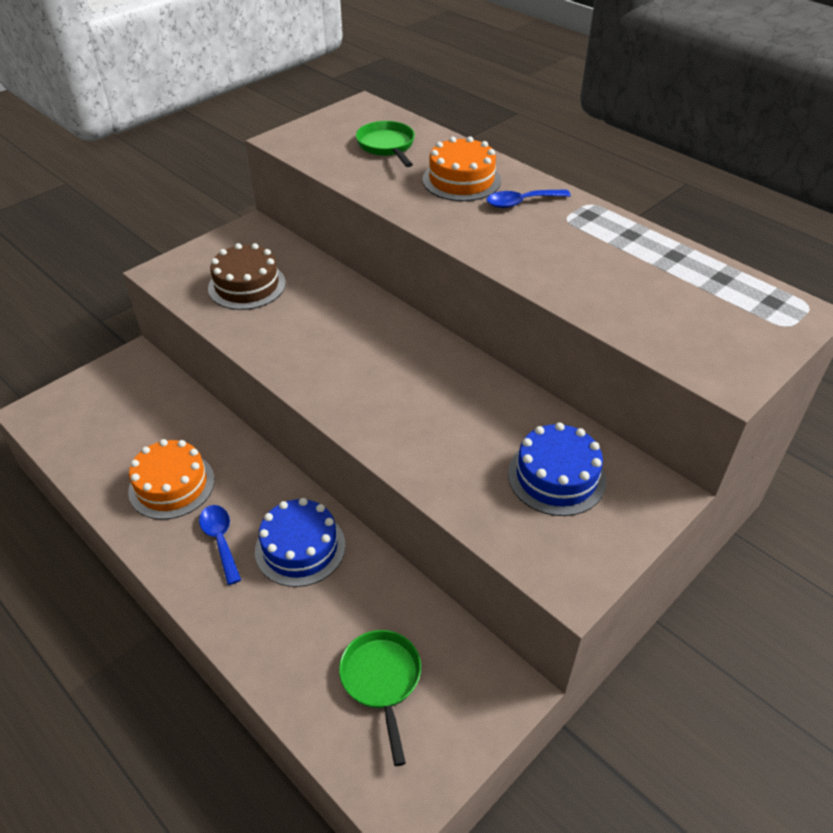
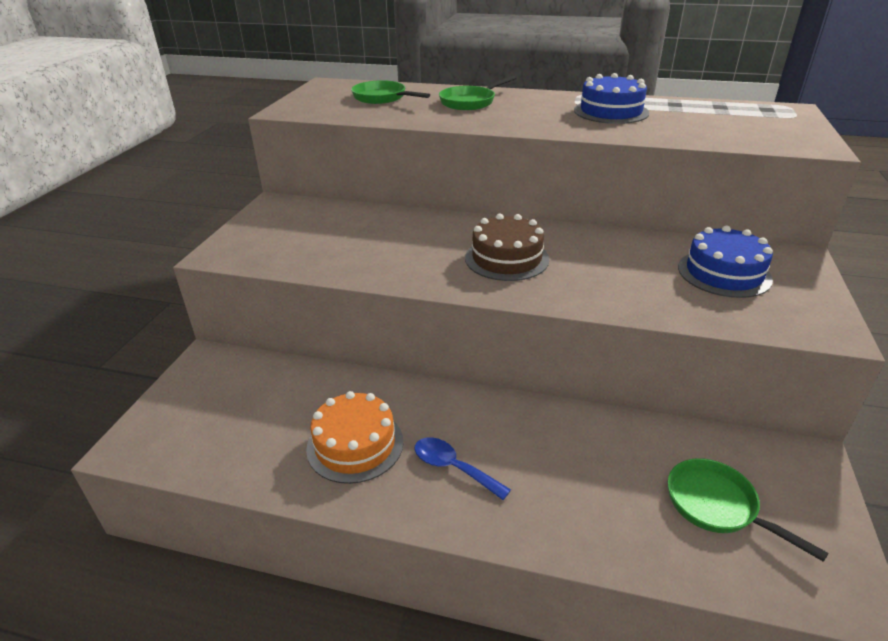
camera: 30 degrees left, 10 degrees down
(247, 285) = (317, 239): brown cake -> brown cake (506, 258)
(300, 548) = (532, 439): blue cake -> blue cake (611, 111)
(461, 180) = (470, 102): orange cake -> green pan
(521, 202) = (532, 103): blue spoon -> none

